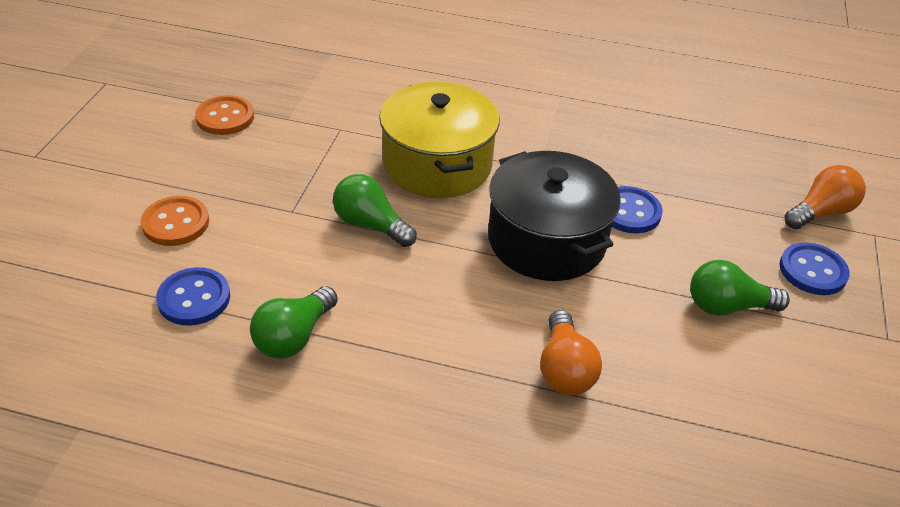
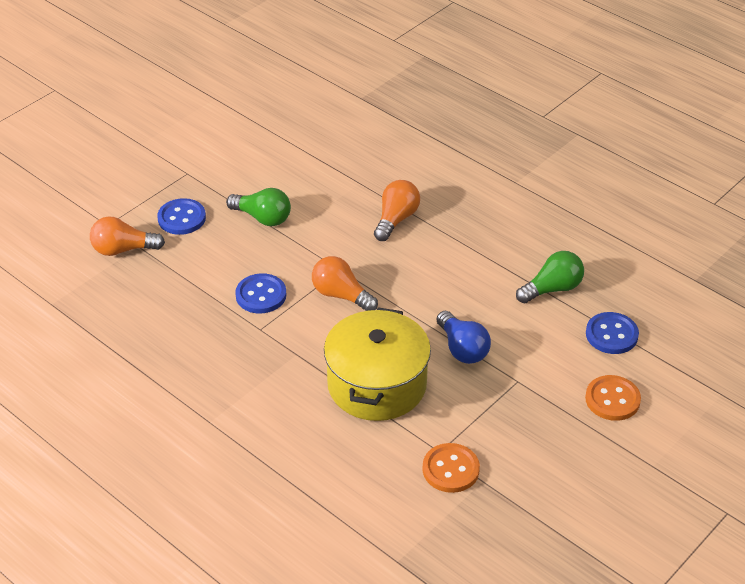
camera: 150 degrees left, 0 degrees up
(225, 117) = (541, 502): orange button -> orange button (450, 469)
(370, 225) = (462, 349): green light bulb -> blue light bulb
(546, 240) = (341, 295): black pot -> orange light bulb

